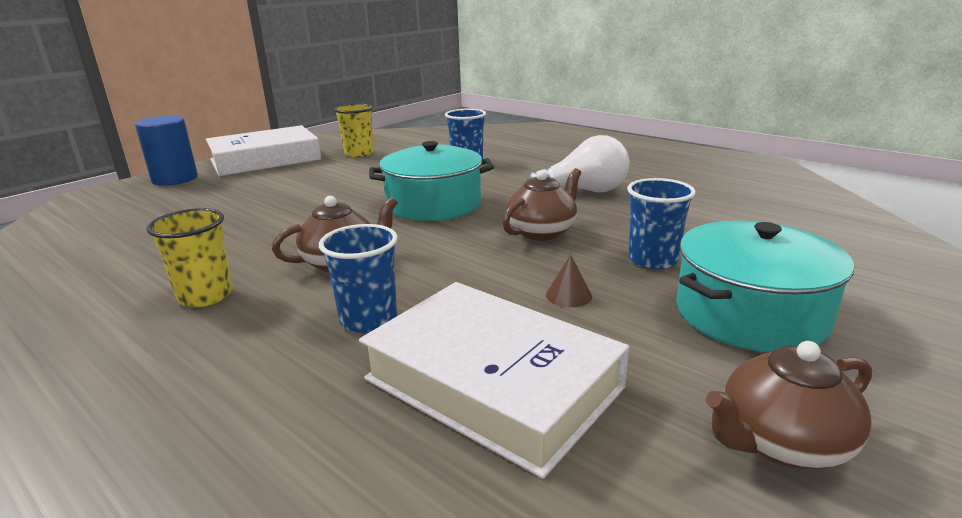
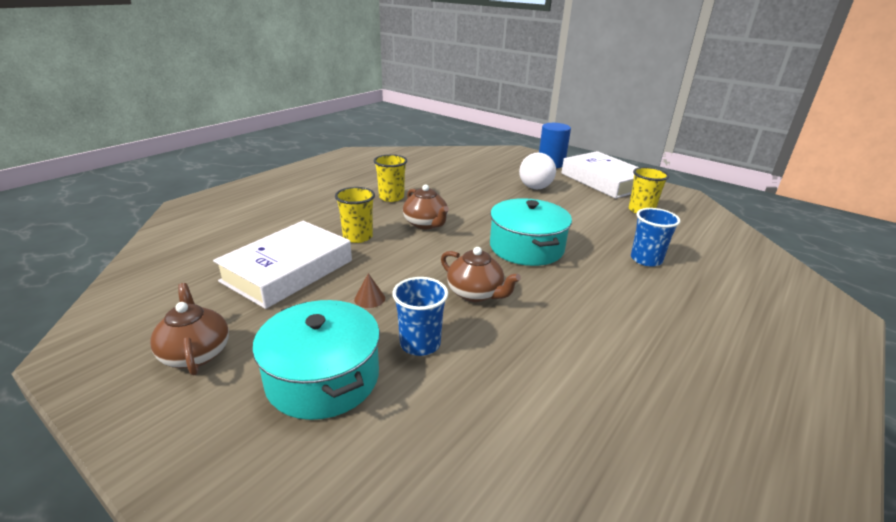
camera: 85 degrees right, 5 degrees up
(368, 319) = (358, 237): blue cup -> yellow cup
(584, 191) = (584, 323): white light bulb -> white light bulb (533, 184)

